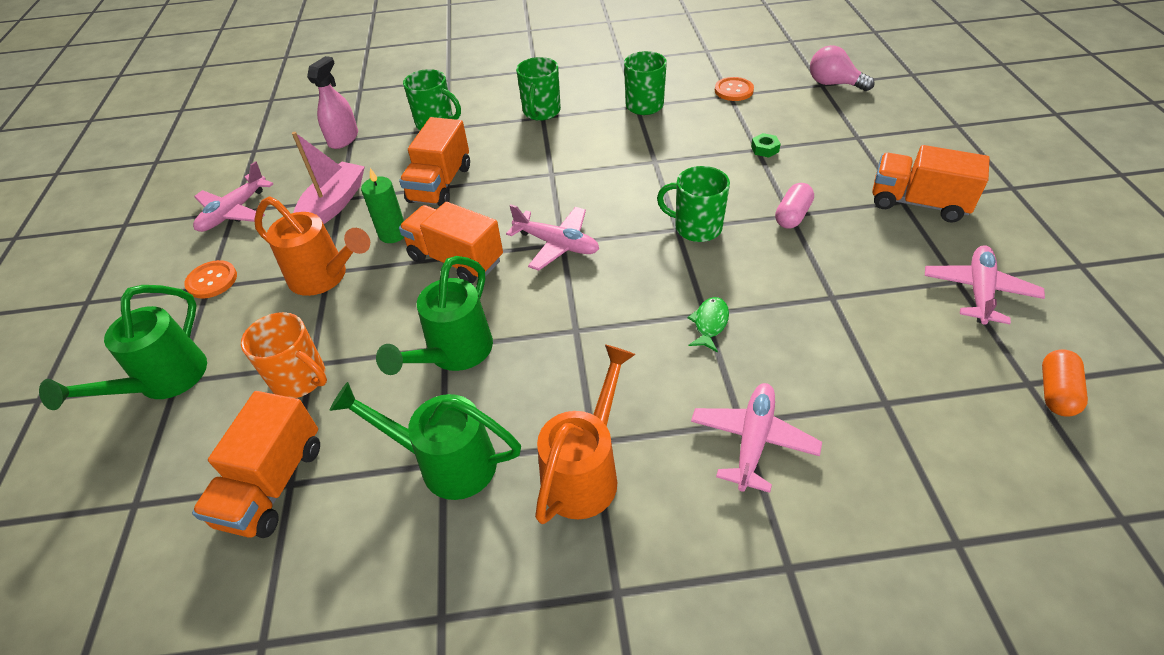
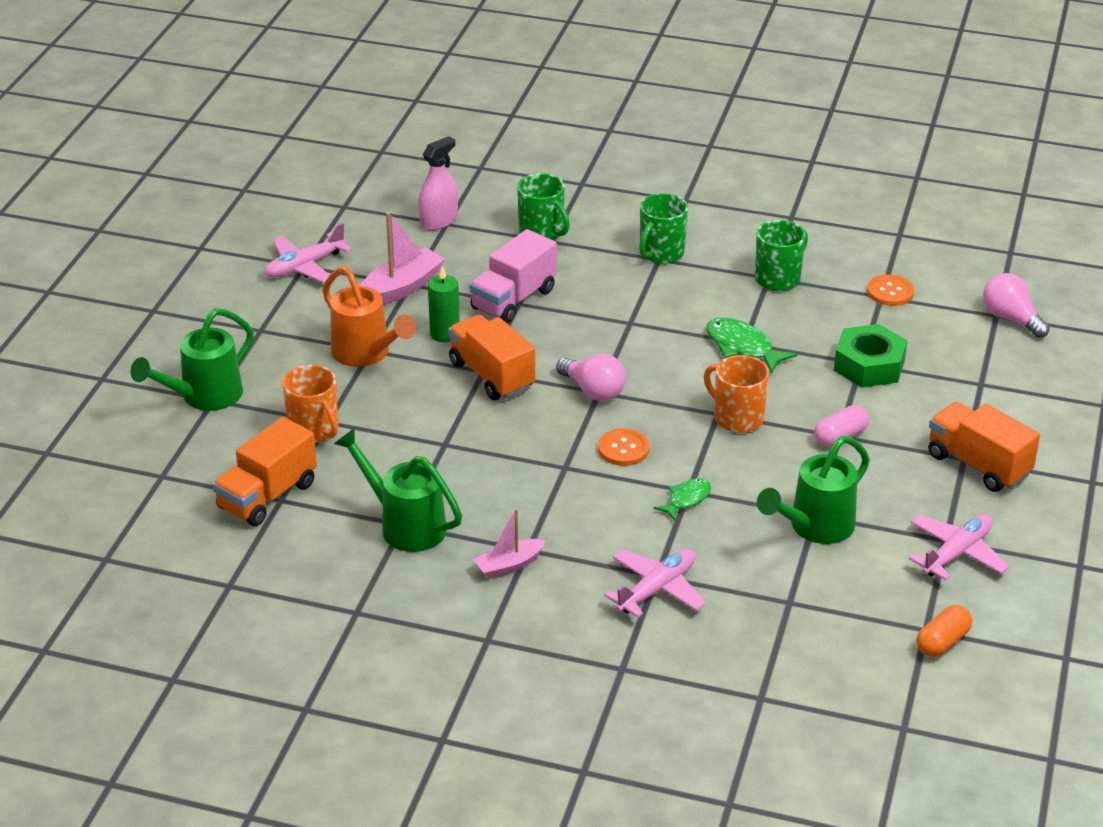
camera: 20 degrees right, 10 degrees down
(212, 280) = (266, 325): orange button -> orange button (623, 449)
(440, 184) = (513, 299): orange truck -> pink truck
(454, 353) = (450, 451): green watering can -> green watering can (815, 527)
(557, 244) = (593, 391): pink plane -> pink light bulb
(585, 472) = (509, 565): orange watering can -> pink boat
(656, 165) = (742, 347): none -> green fish
(696, 227) = (737, 418): green mug -> orange mug
(765, 149) = (869, 365): green nut -> green nut, size x2.30

